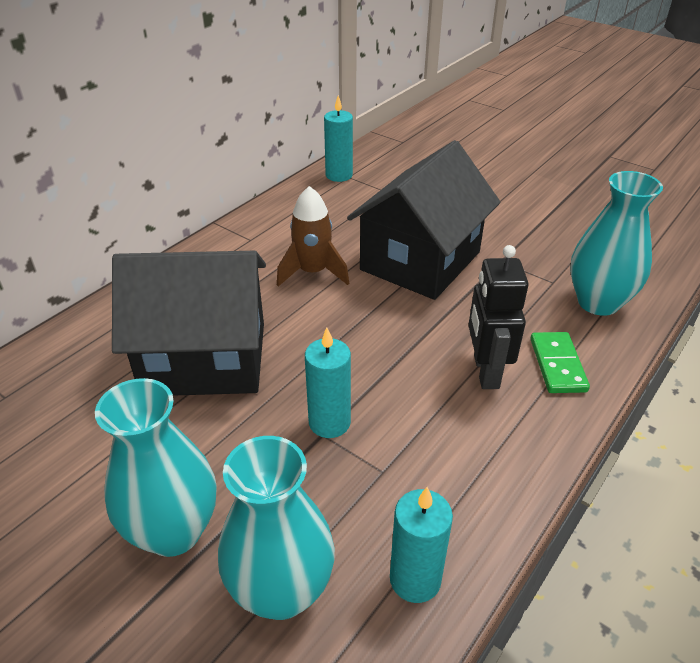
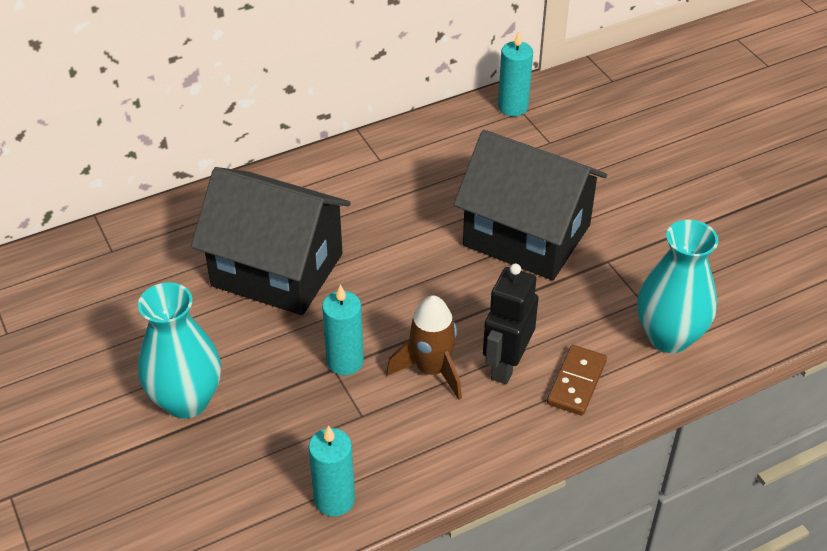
camera: 25 degrees right, 5 degrees up
(281, 590) = (238, 469): turquoise vase -> none
(313, 272) = (416, 215): brown rocket -> brown rocket (431, 370)
(420, 261) = (526, 235): black house -> black house turned 60 degrees clockwise
(557, 365) = (576, 382): green domino -> brown domino

